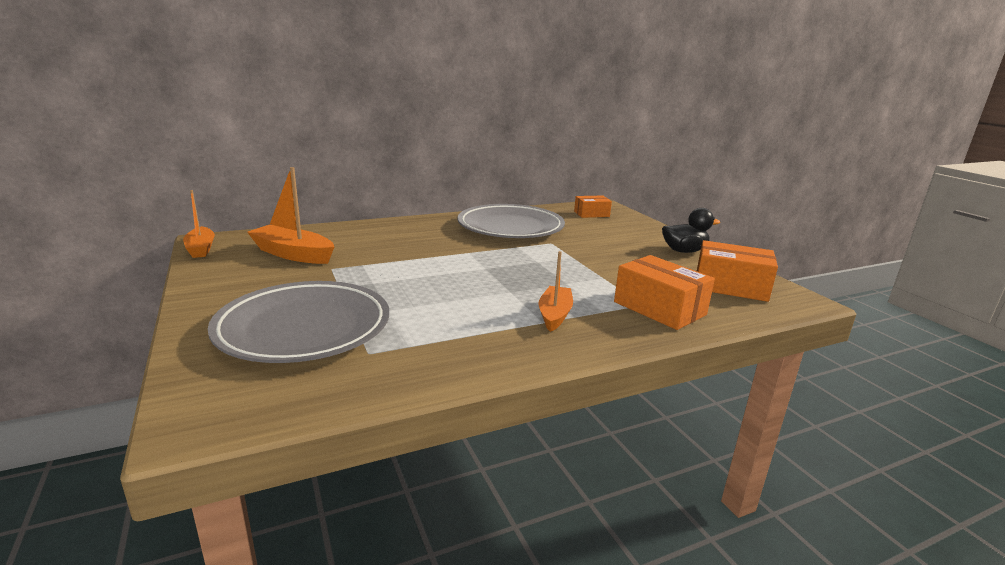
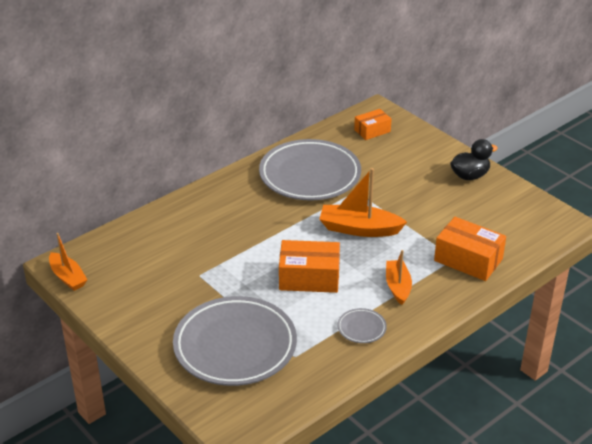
camera: 15 degrees left, 15 degrees up
(293, 254) = (152, 264): orange boat -> orange boat (359, 229)
(481, 343) = (361, 328): none -> grey plate
(730, 286) = (514, 218): orange box -> orange box (309, 278)

